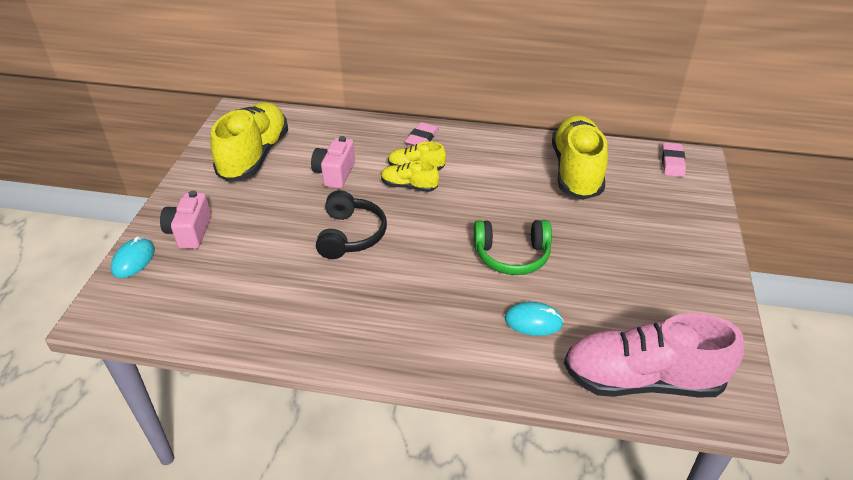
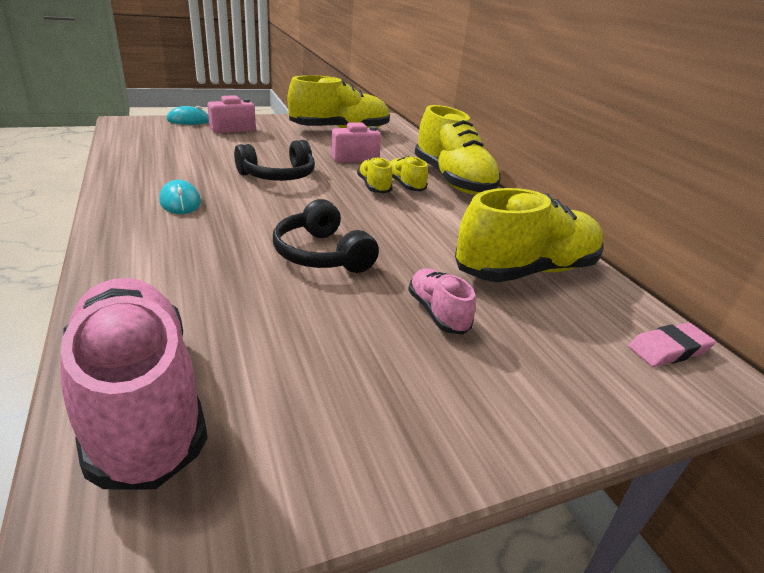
camera: 55 degrees right, 10 degrees down
(422, 138) = (452, 180): pink eraser -> yellow shoe
(512, 255) = (322, 254): green headphones -> black headphones
(533, 321) = (216, 287): turquoise mouse -> turquoise mouse (180, 202)
(606, 230) = (437, 313): none -> pink shoe

